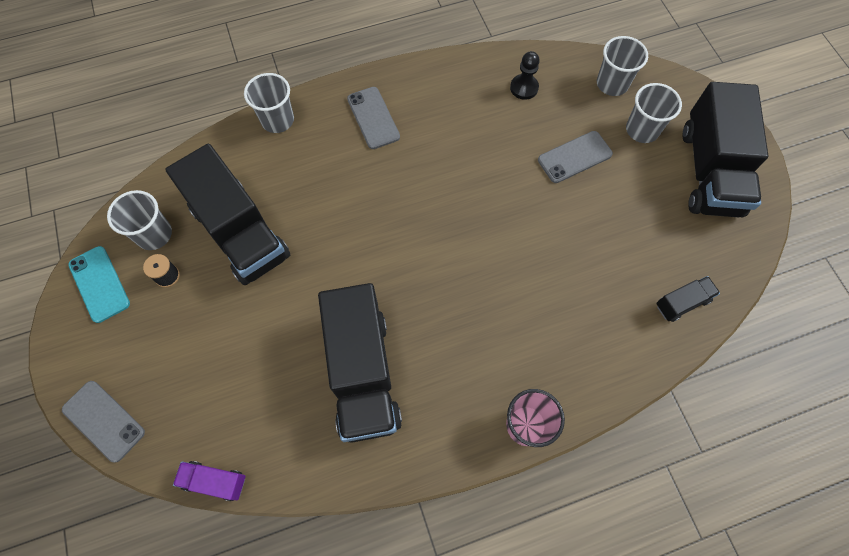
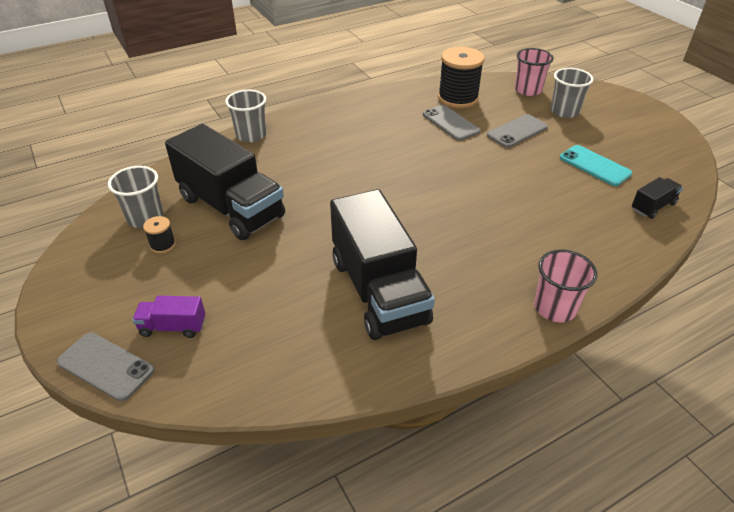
camera: 10 degrees left, 25 degrees down
(99, 284) = (92, 259): turquoise phone -> turquoise phone (594, 166)
(215, 481) = (241, 401): purple truck -> purple truck (173, 327)
(373, 118) = (336, 126): grey phone -> grey phone (450, 123)
(524, 88) = (458, 98): black pawn -> black spool
(612, 84) = (528, 90): grey cup -> pink cup
(710, 171) = (631, 128): black truck -> none

